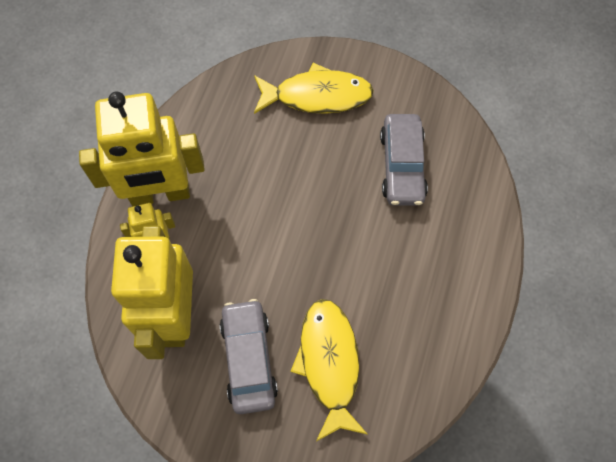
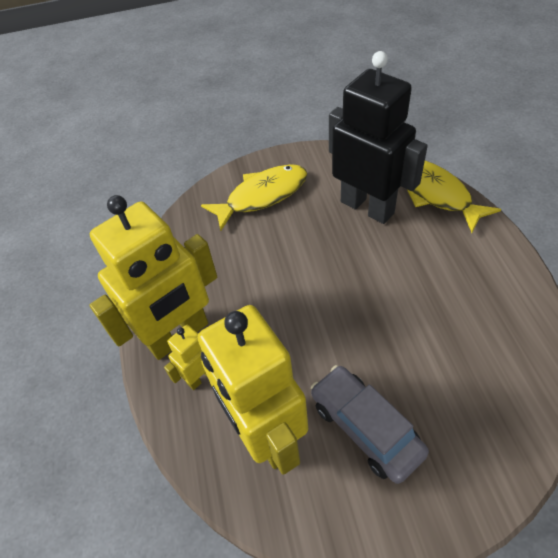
camera: 25 degrees left, 15 degrees down
(329, 363) = (439, 385): yellow fish -> yellow fish (434, 193)
(402, 166) = (367, 207): grey car -> black robot

